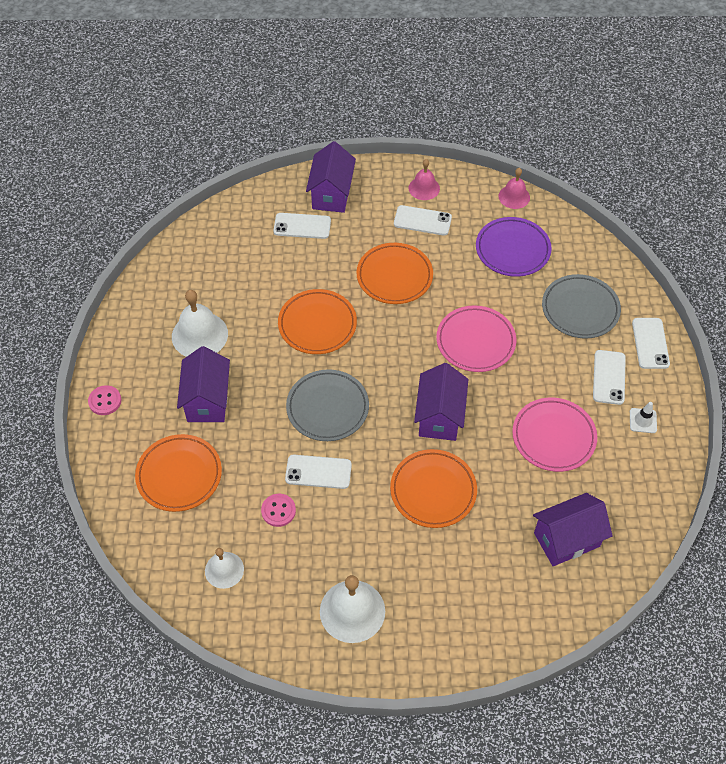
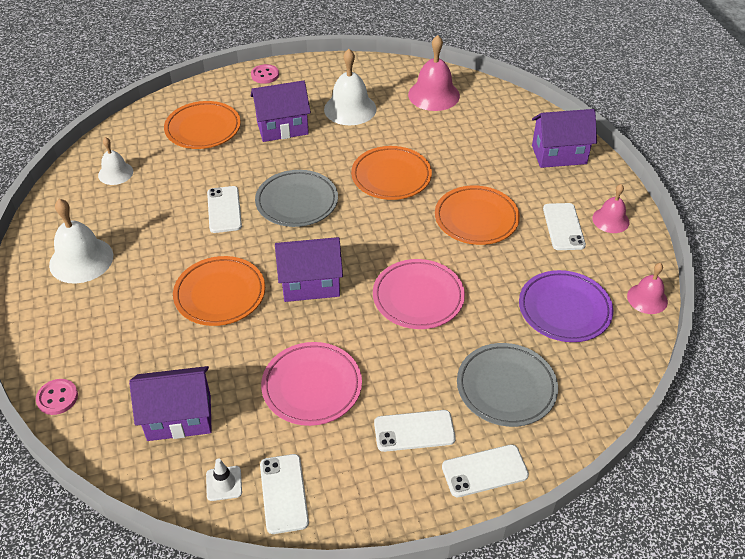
camera: 75 degrees right, 10 degrees down
(206, 260) = (433, 95): none -> pink bell
(278, 511) = (178, 193): pink button -> pink button (57, 398)
(302, 226) = (506, 143): white phone -> white phone (284, 493)
(566, 539) = (179, 417): purple house -> purple house turned 60 degrees counterclockwise
(643, 420) = (361, 476): white traffic cone -> white traffic cone (224, 483)

